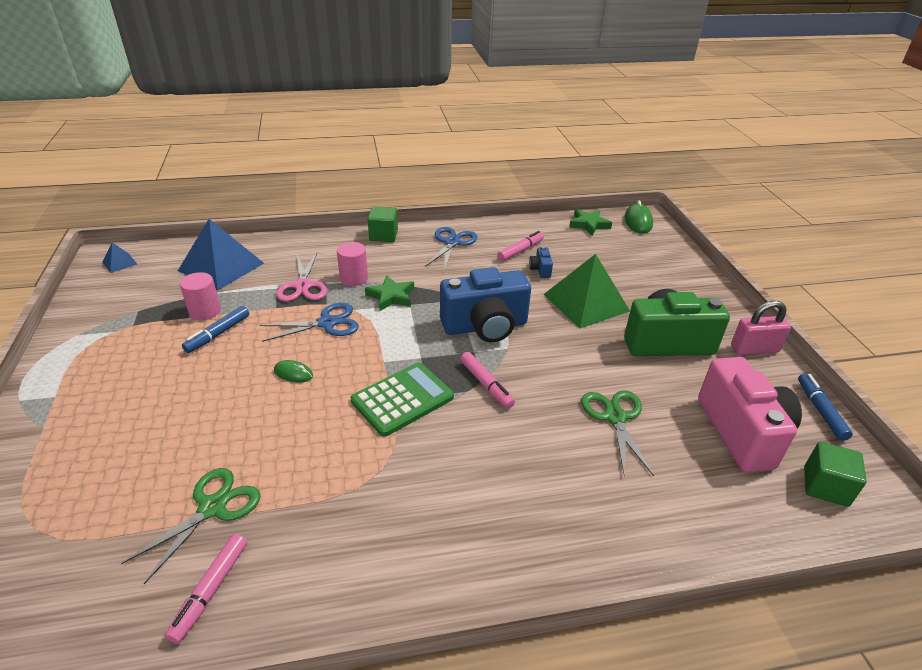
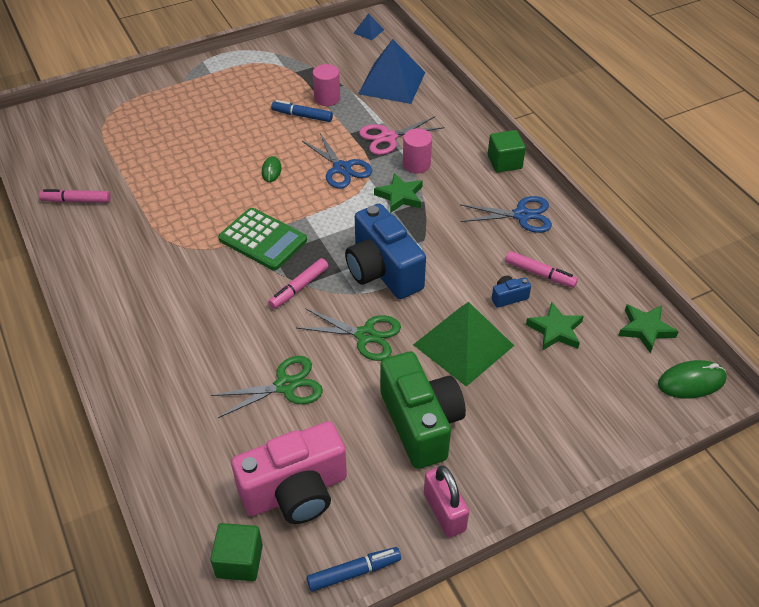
camera: 75 degrees right, 10 degrees up
(213, 508) = (135, 178): green scissors -> green scissors (365, 335)
(581, 258) = (555, 330): none -> green star

